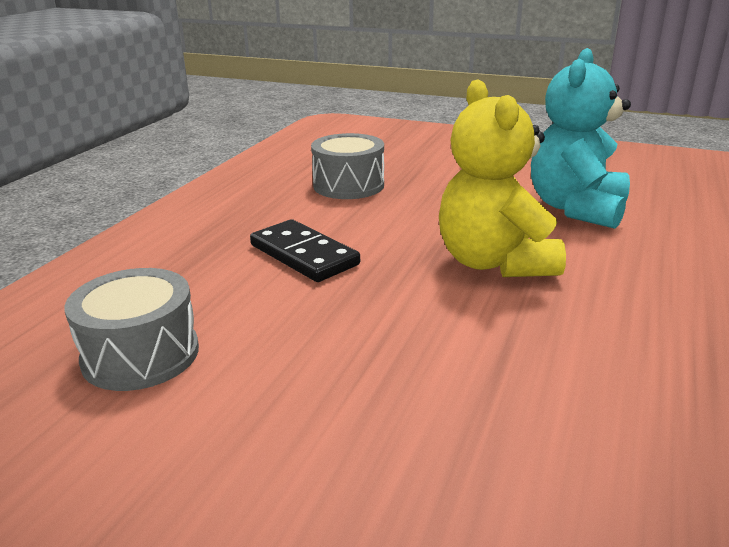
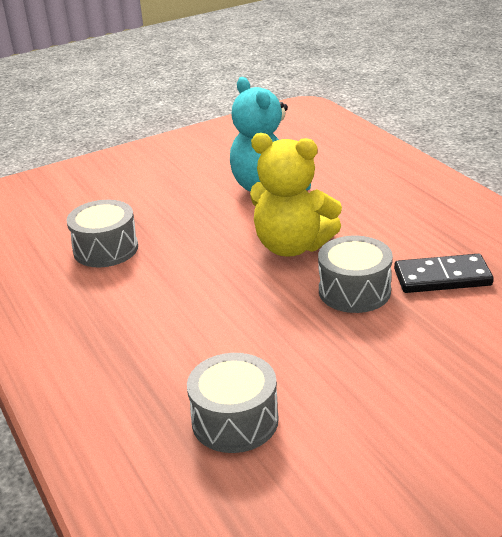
camera: 50 degrees left, 5 degrees up
(303, 255) = (188, 310): black domino -> black domino (442, 278)
(469, 335) = (354, 291): none -> grey drum

